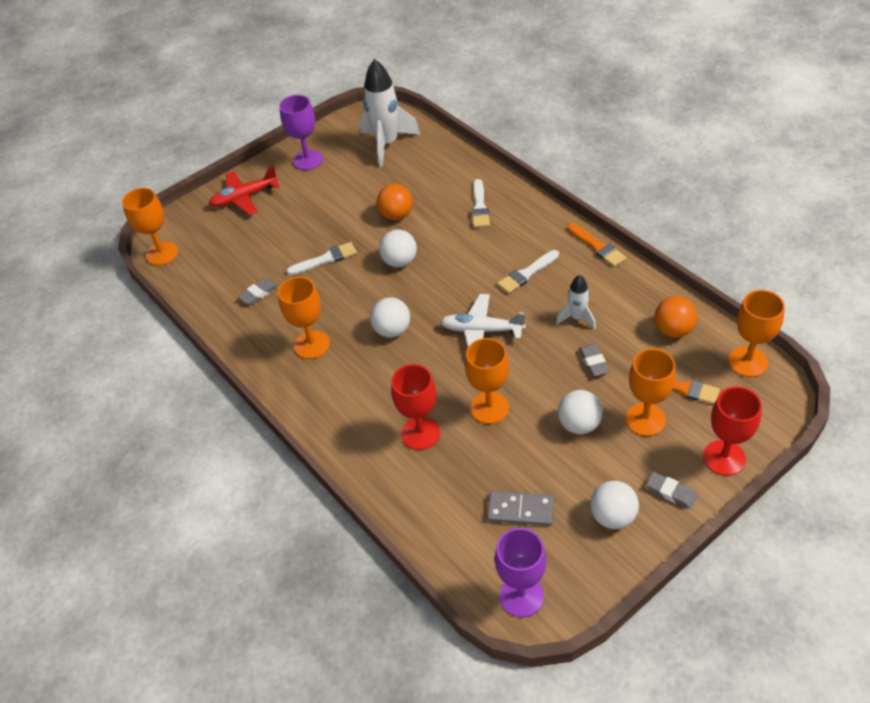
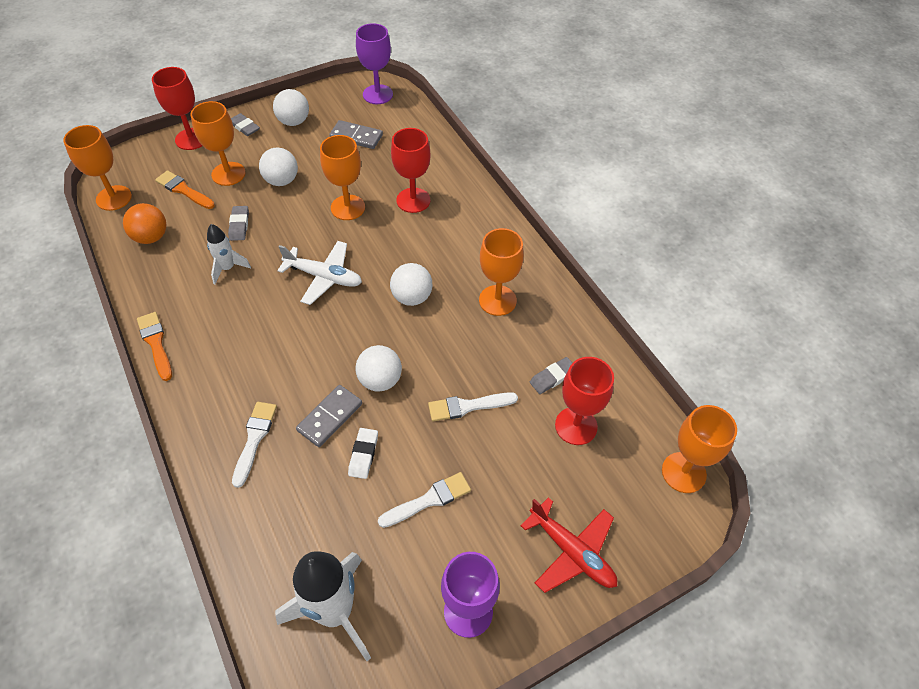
camera: 175 degrees left, 5 degrees up
(240, 264) = (576, 426): none -> red goblet
(244, 197) = (572, 552): red plane -> red plane turned 60 degrees clockwise
(396, 215) = (363, 454): orange ball -> white eraser
(430, 230) = (330, 417): none -> grey domino
(526, 274) = (249, 328): white brush -> white brush (429, 500)

